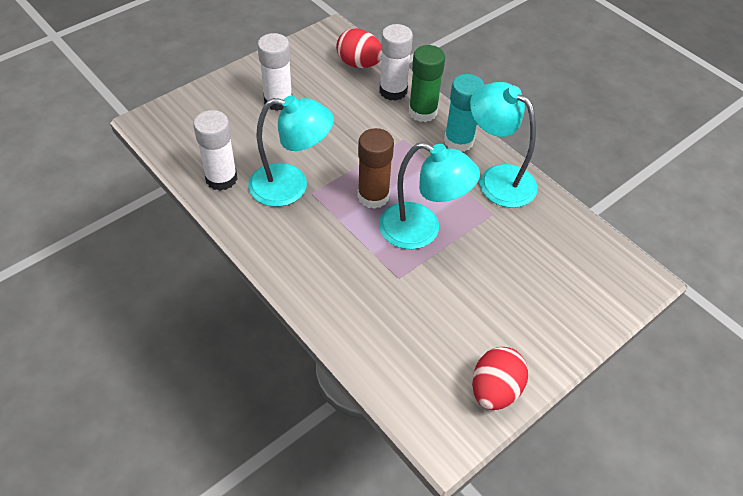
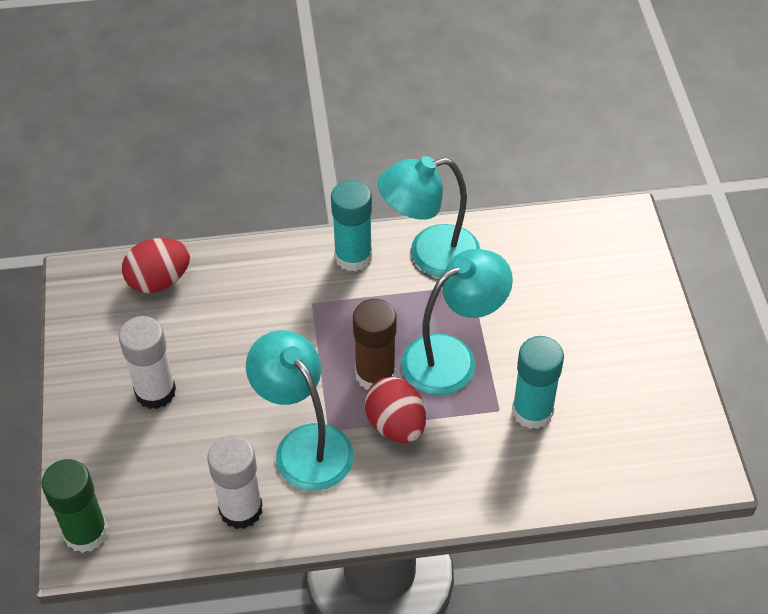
camera: 55 degrees left, 0 degrees up
(291, 186) = (304, 445): turquoise lamp -> turquoise lamp turned 75 degrees counterclockwise
(393, 91) = (230, 272): white glue stick -> none
(412, 298) = (532, 411): none -> turquoise glue stick
(422, 112) = (285, 264): green glue stick -> green glue stick (86, 533)
(495, 390) = (675, 403): red egg -> red egg (396, 425)

